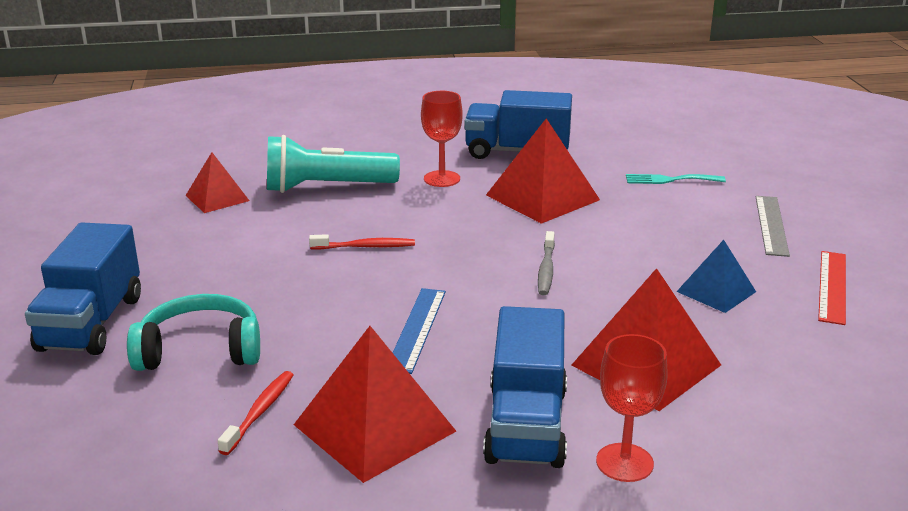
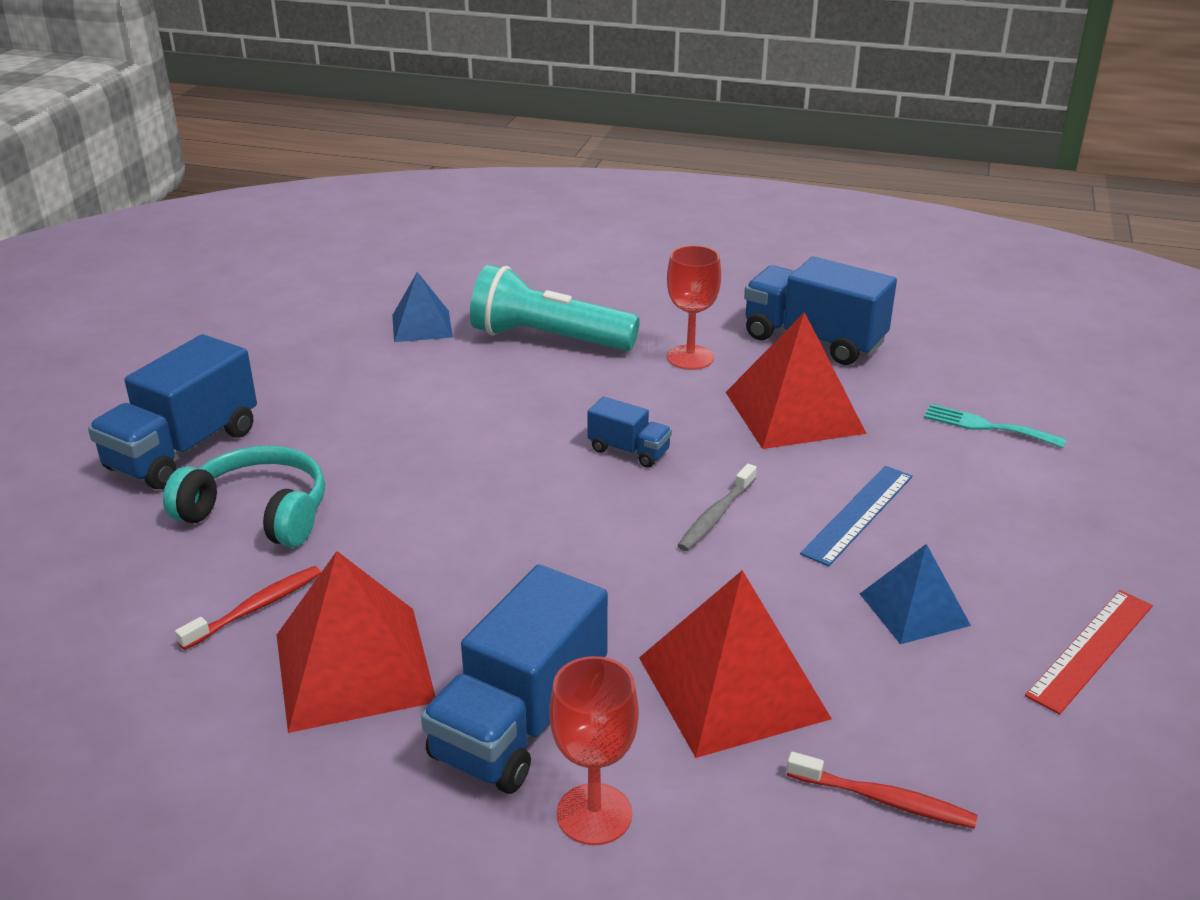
camera: 25 degrees right, 5 degrees up
(217, 198) = (422, 326): red pyramid -> blue pyramid
(365, 247) = (529, 428): red toothbrush -> red toothbrush (884, 800)
(416, 329) = (500, 553): blue ruler -> blue ruler (858, 514)
(451, 245) = (629, 451): none -> blue truck
(771, 225) = (1078, 530): grey ruler -> none

